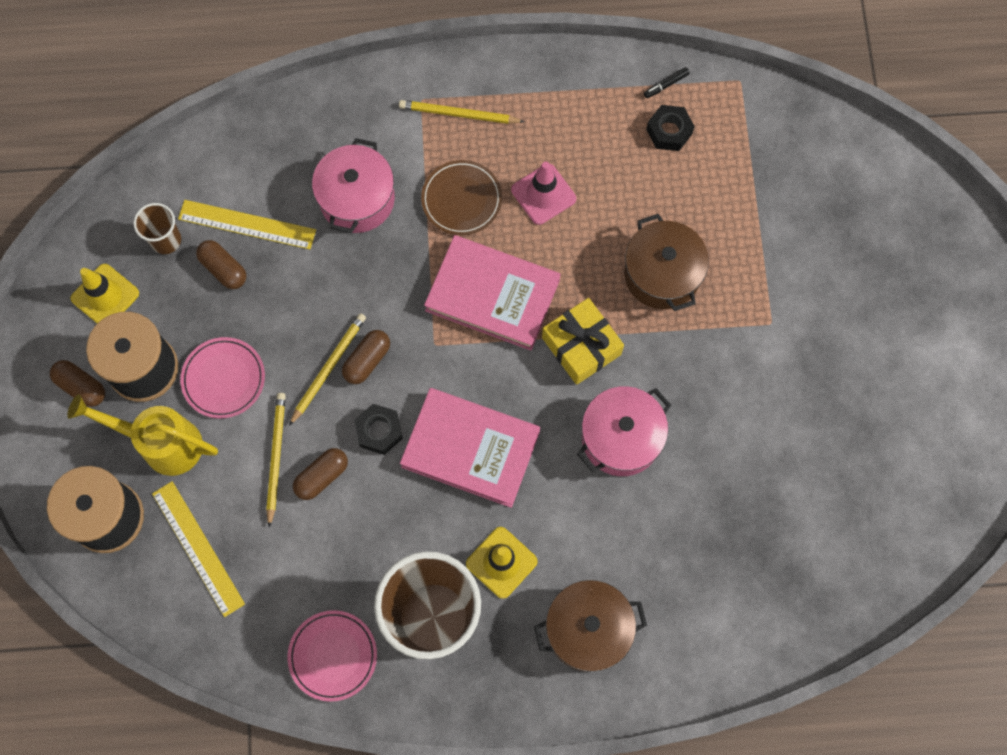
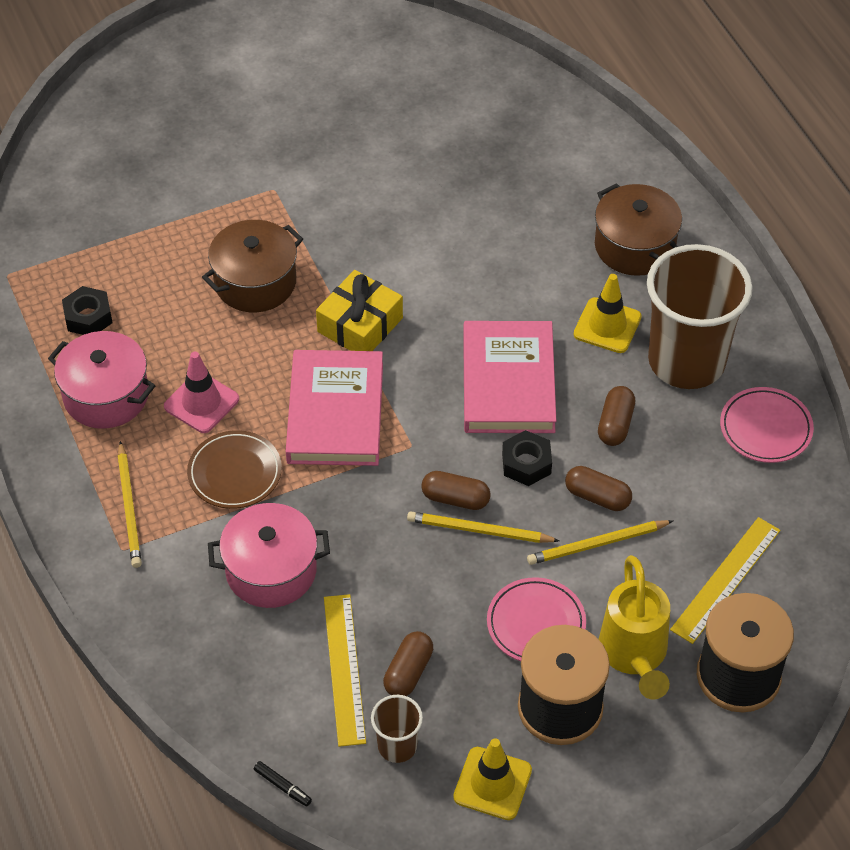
camera: 110 degrees left, 20 degrees down
(81, 387) = (610, 763): brown capsule -> brown capsule (615, 424)
(621, 438) = (441, 270): pink pot -> pink pot (106, 395)
(666, 85) = (31, 333): black marker -> black marker (282, 786)

